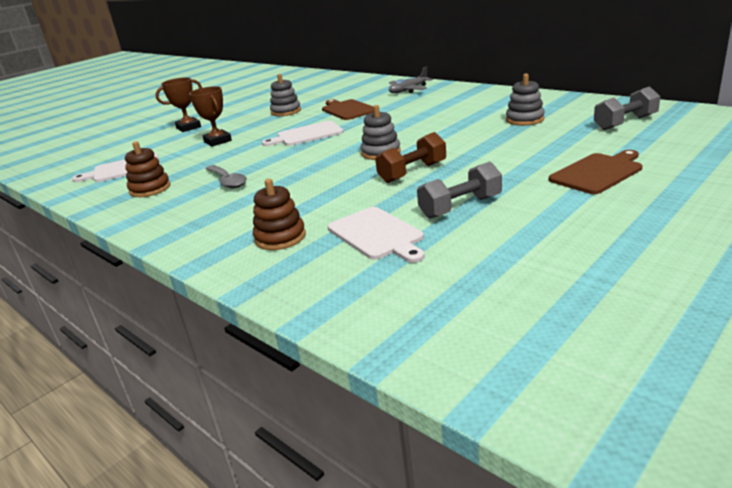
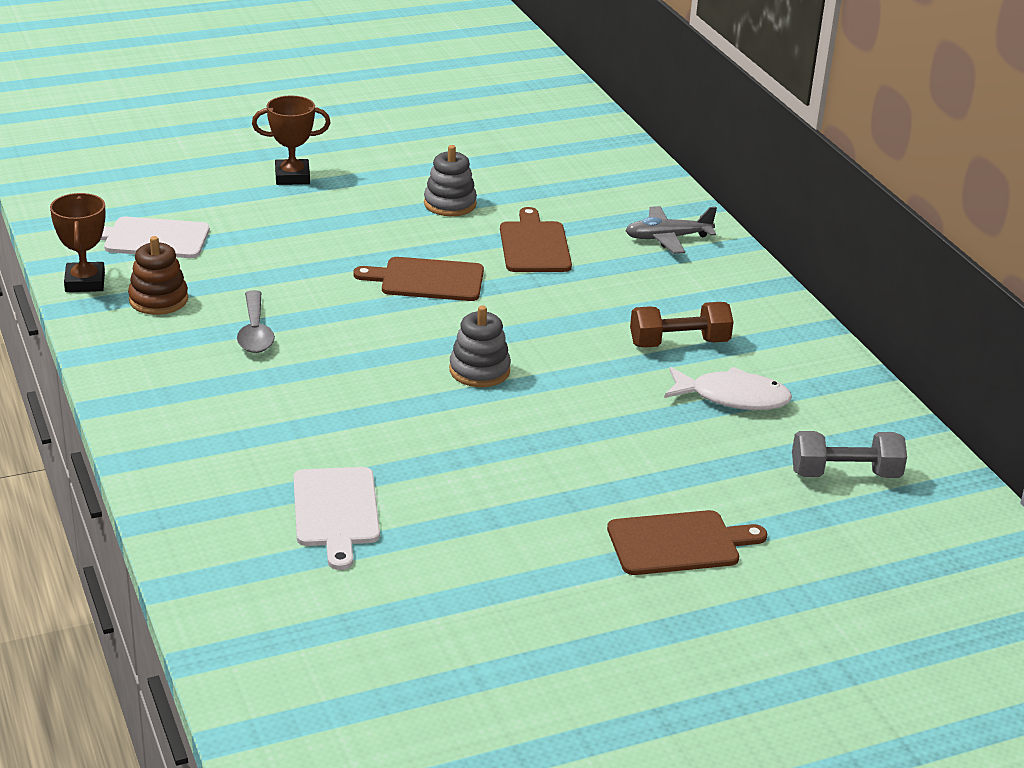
camera: 20 degrees right, 5 degrees up
(217, 141) = (305, 234): brown trophy -> brown trophy (85, 282)
(280, 237) = (237, 463): brown stacking toy -> none
(307, 135) = (427, 280): white cutting board -> brown cutting board
(412, 172) = (476, 430): brown dumbbell -> brown dumbbell (679, 343)
(460, 207) = (463, 516): grey dumbbell -> none
(525, 119) = (732, 398): grey stacking toy -> white fish

